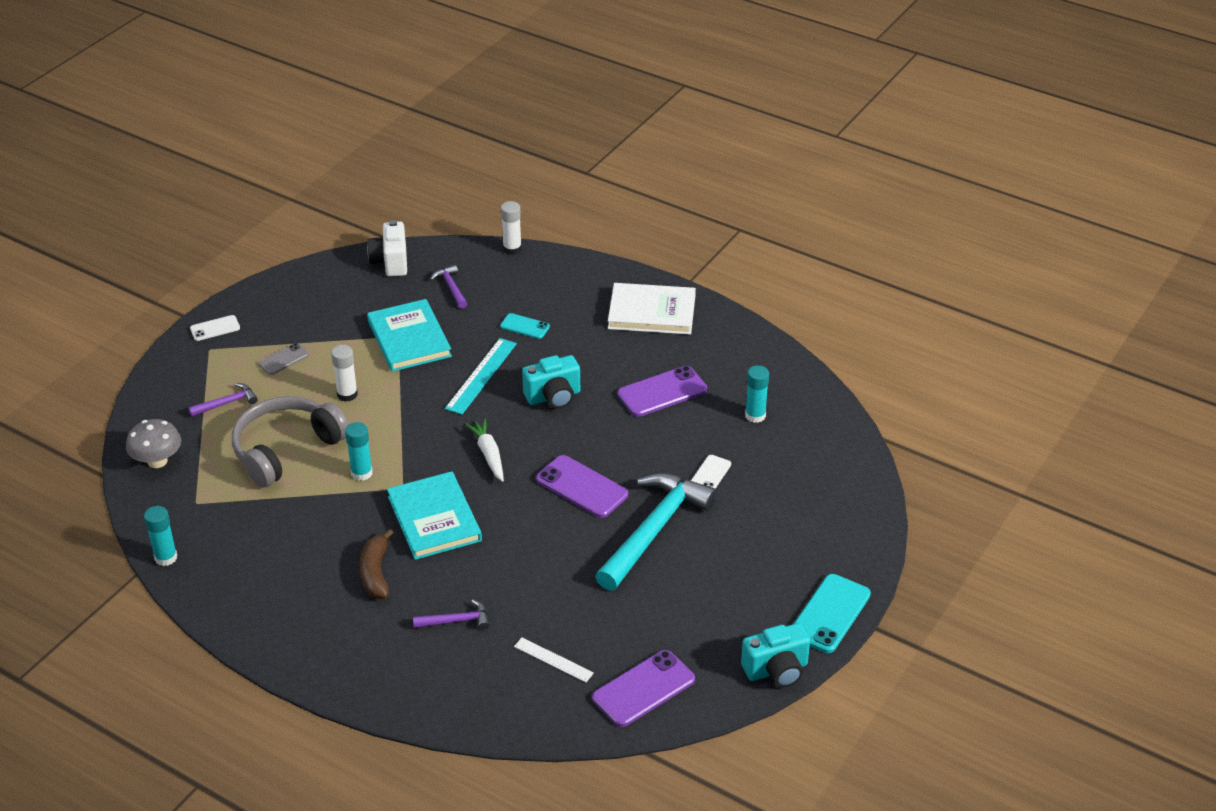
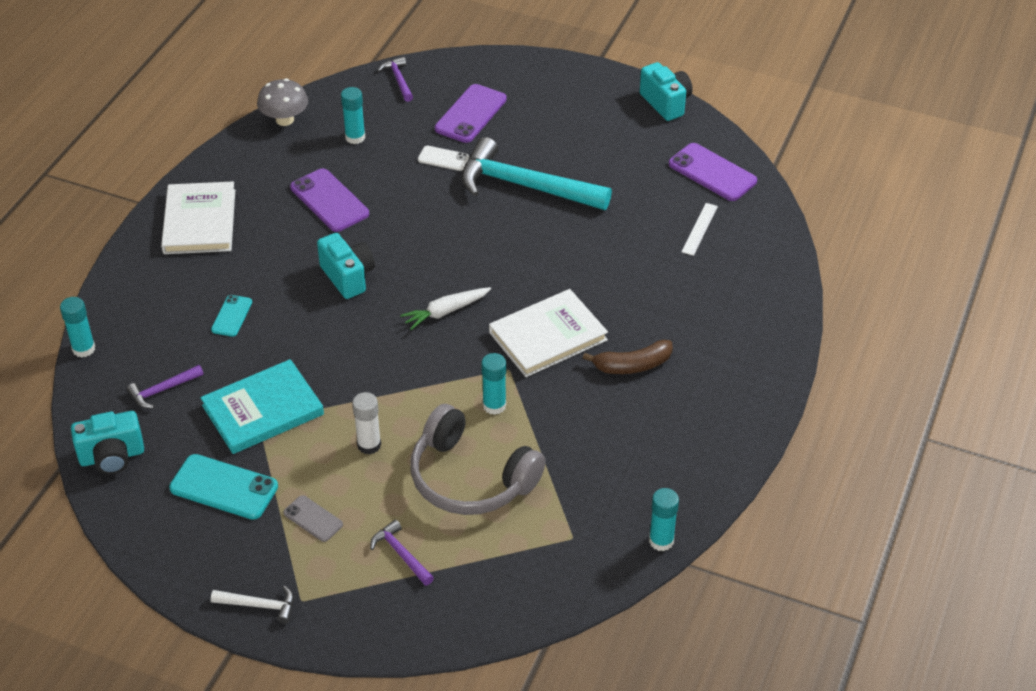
camera: 100 degrees left, 5 degrees up
(157, 461) = (514, 594): grey mushroom -> grey mushroom (284, 120)
(215, 328) = (259, 605): white phone -> white hammer
(391, 262) = (112, 457): white camera -> turquoise camera
(434, 519) = (548, 336): turquoise book -> white book
(456, 621) = (675, 297): purple hammer -> purple hammer (398, 80)
(481, 376) = (321, 338): turquoise ruler -> none
(512, 249) = (83, 349): white glue stick -> turquoise glue stick
(581, 487) = (479, 239): purple phone -> purple phone (471, 114)
(830, 614) = (595, 79): turquoise phone -> turquoise phone (224, 487)

